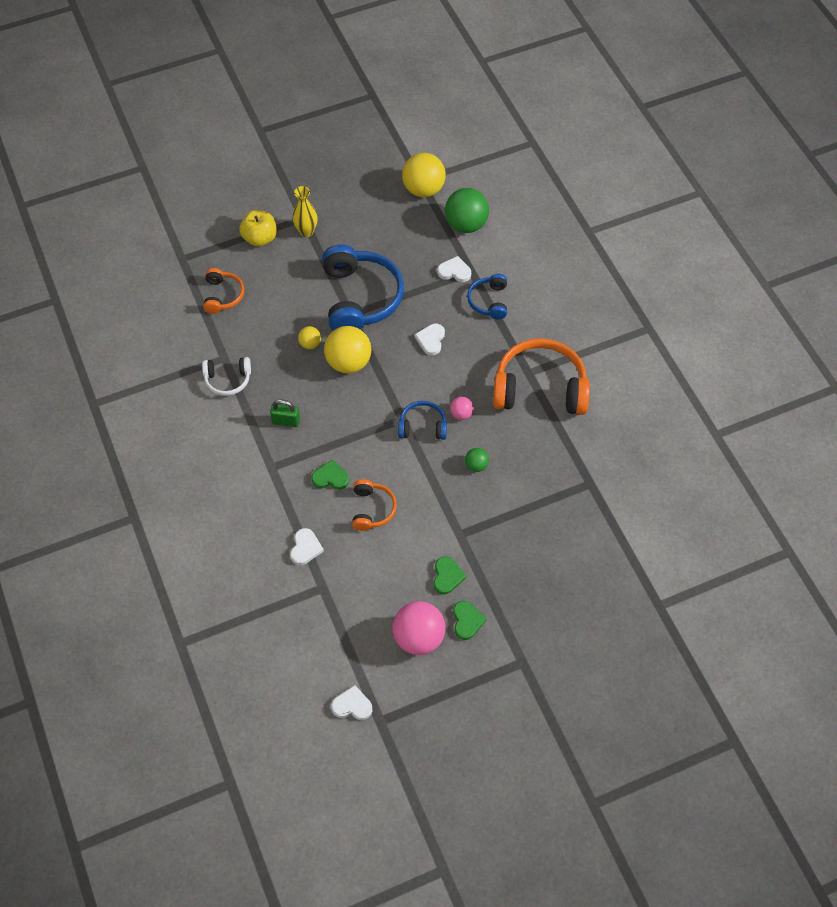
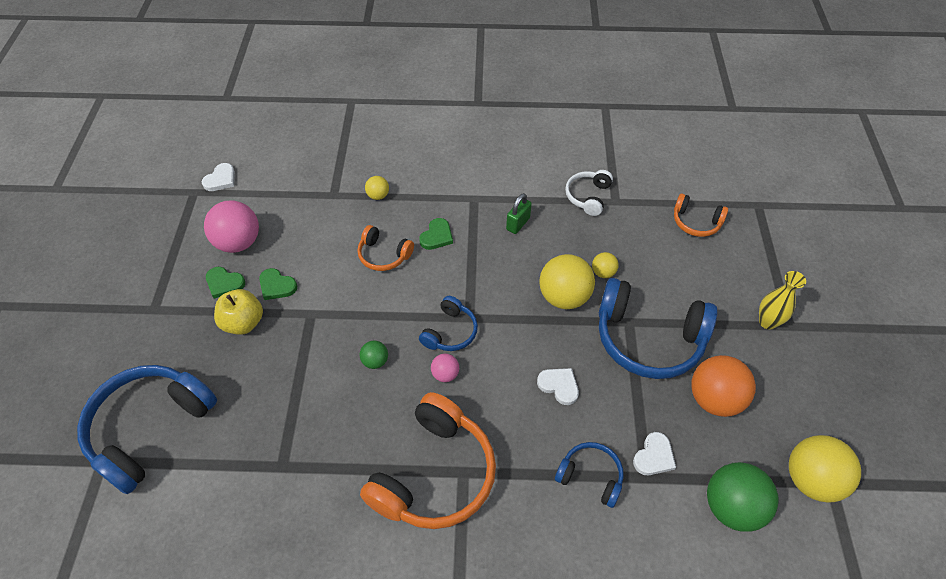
camera: 115 degrees right, 5 degrees down
(260, 238) = (768, 276): yellow apple -> yellow apple (243, 322)
(305, 548) = (378, 195): white heart -> yellow ball
(391, 249) = (714, 399): none -> orange ball
(617, 589) = (150, 429): none -> blue headphones

